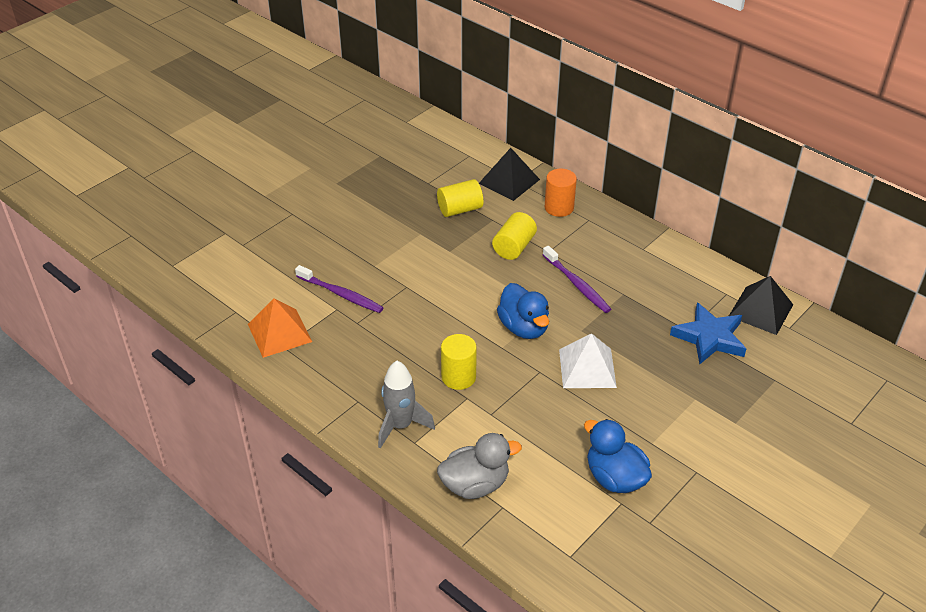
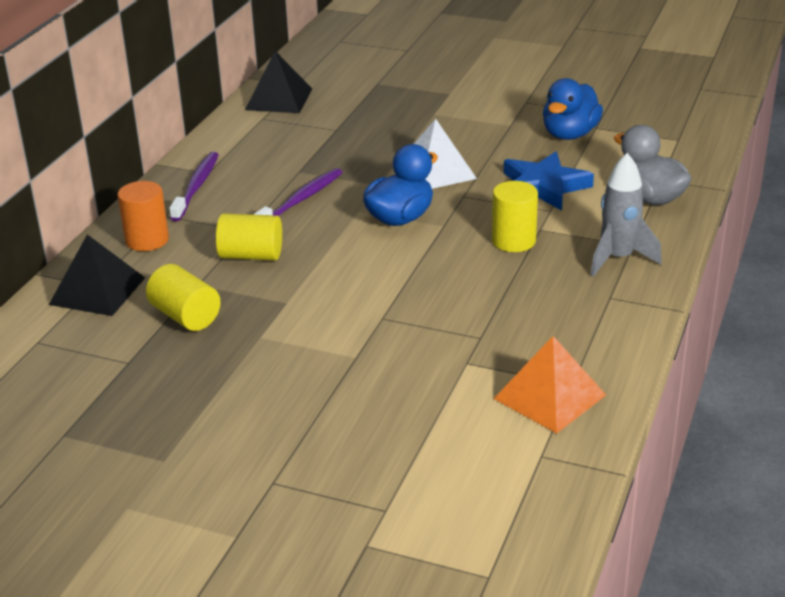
camera: 110 degrees left, 10 degrees down
(341, 294) = (435, 367): purple toothbrush -> purple toothbrush (196, 186)
(709, 337) = (339, 117): blue star -> blue star (543, 187)

